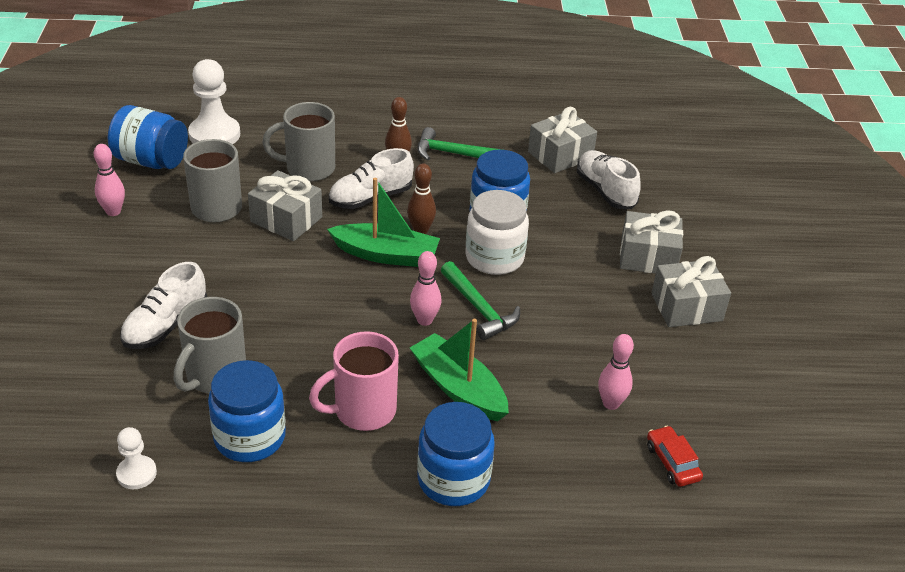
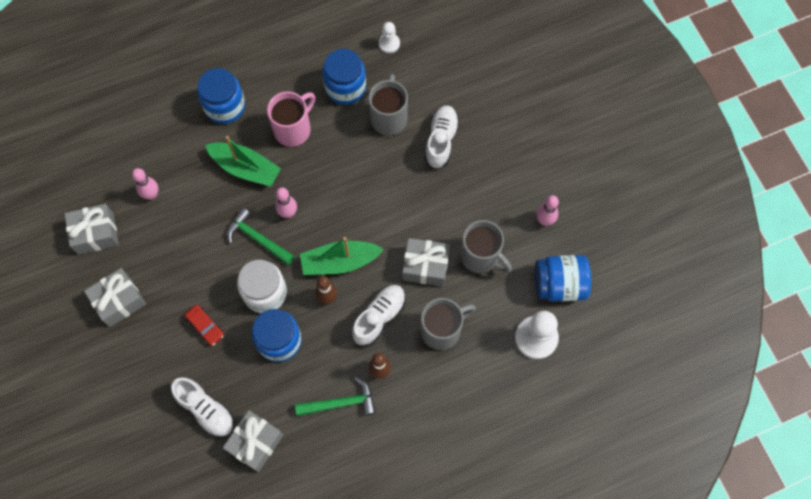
camera: 160 degrees right, 30 degrees up
(648, 257) = (156, 343): grey gift -> grey gift (95, 233)
(672, 462) = (107, 166): red car -> red car (205, 326)

